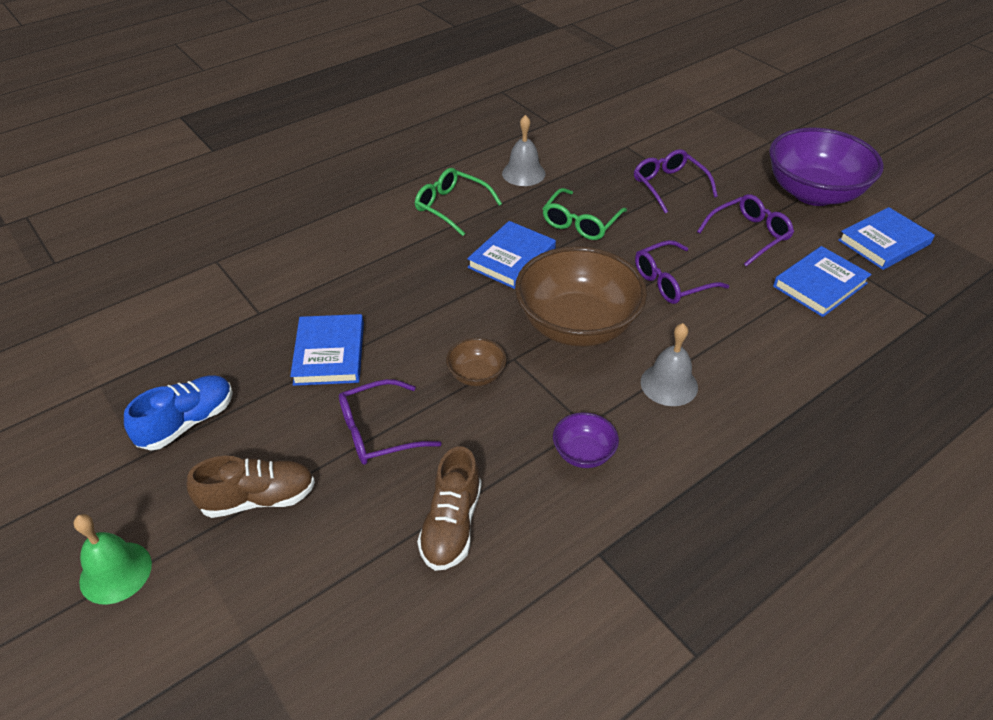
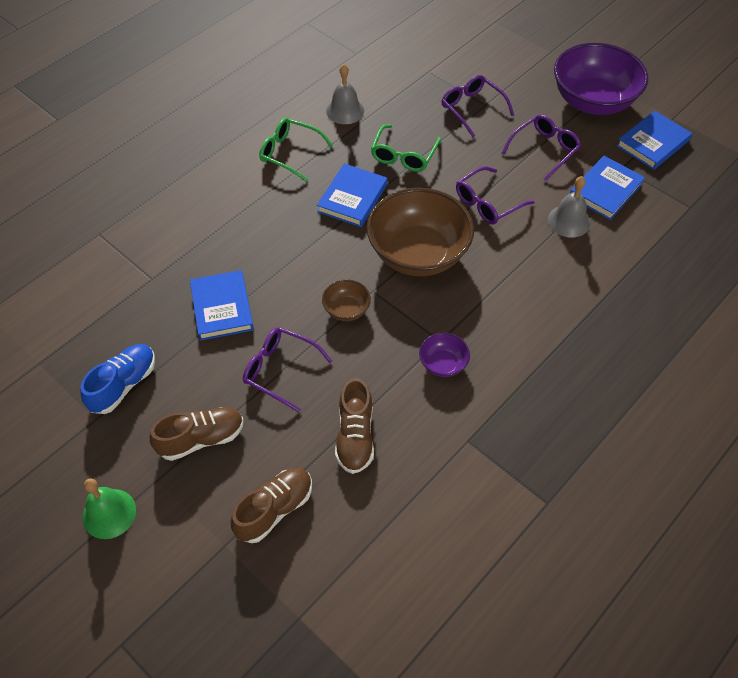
camera: 10 degrees left, 10 degrees up
(323, 602) = (274, 510): none -> brown shoe
(378, 432) = (280, 370): purple glasses -> purple glasses turned 60 degrees clockwise
(669, 384) = (499, 296): grey bell -> grey bell (569, 221)

